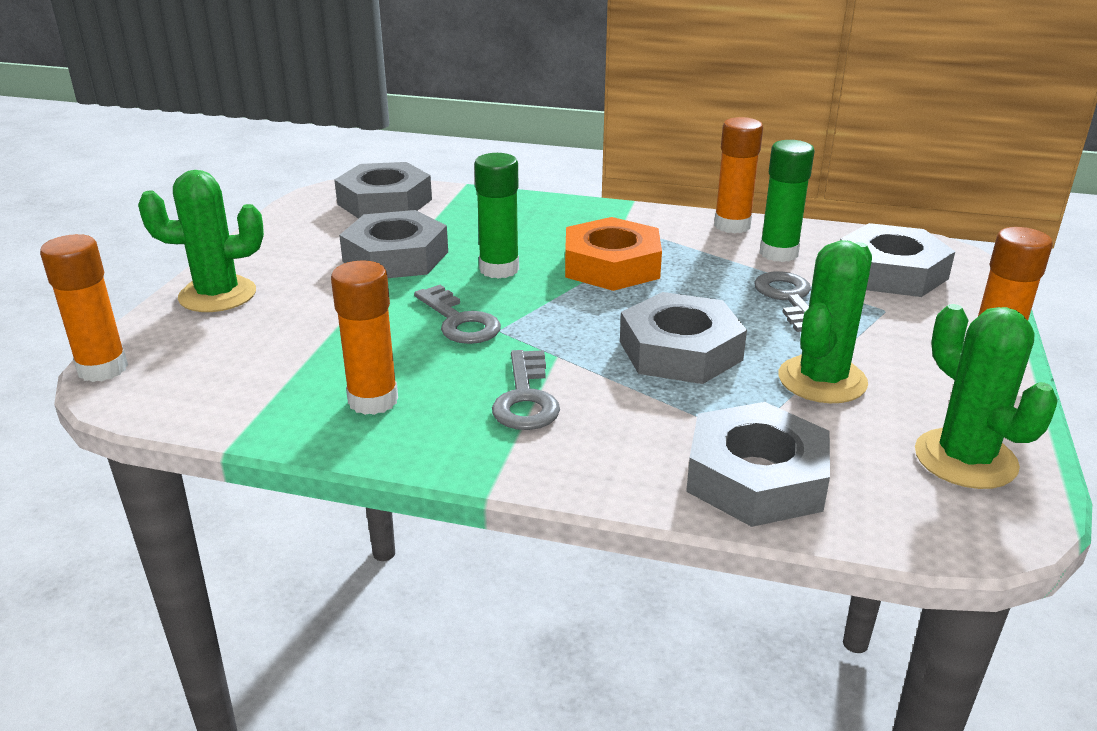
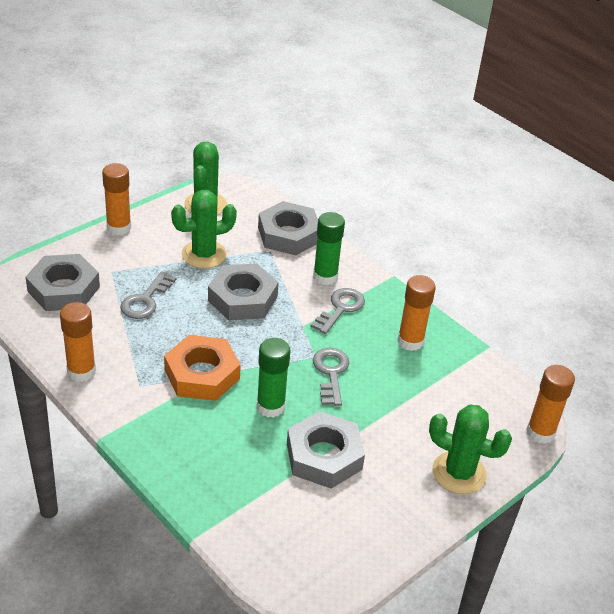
camera: 150 degrees left, 10 degrees up
(384, 202) = (281, 541): grey nut -> none
(778, 253) = (95, 333): green glue stick -> green glue stick (325, 277)

